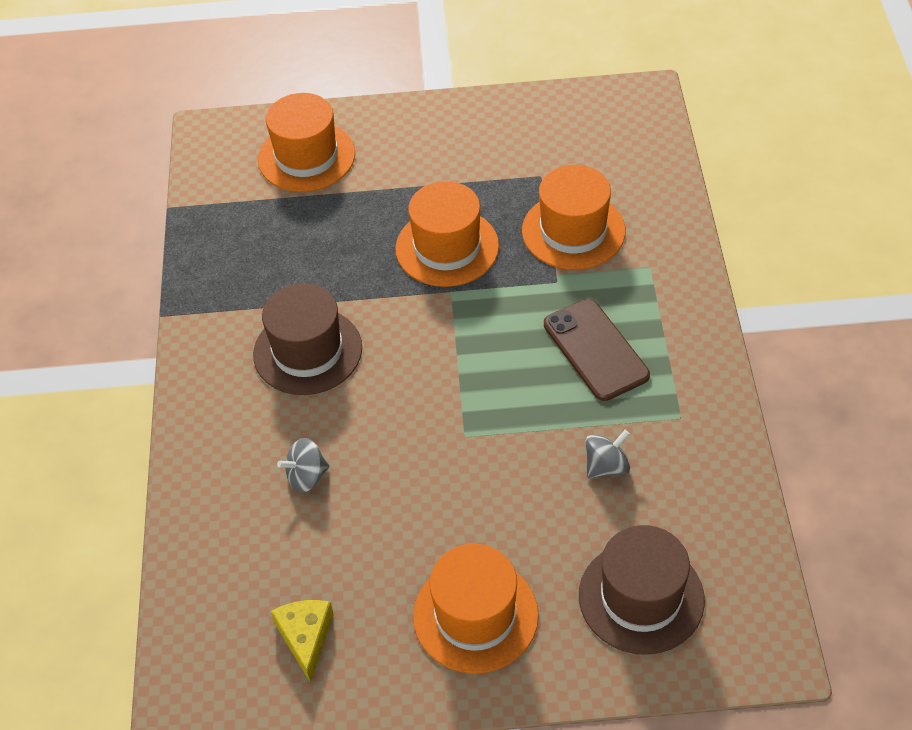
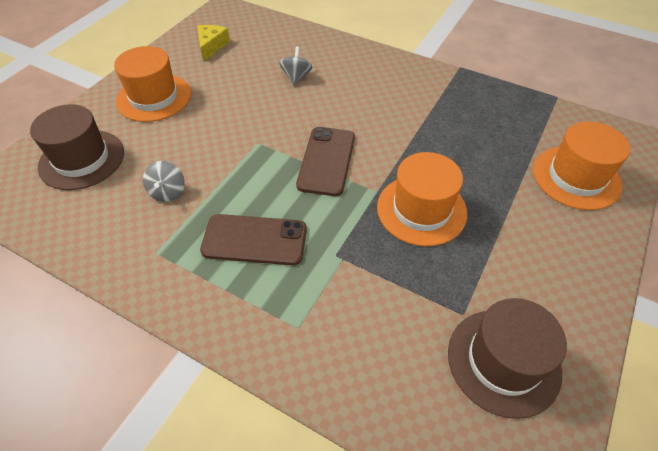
camera: 120 degrees right, 0 degrees up
(306, 637) = (211, 46): yellow cheese -> yellow cheese turned 105 degrees counterclockwise
(307, 351) = (383, 108): brown hat -> brown hat (503, 361)
(441, 355) = (326, 161): none -> brown phone
(573, 231) = (379, 298): orange hat -> none

